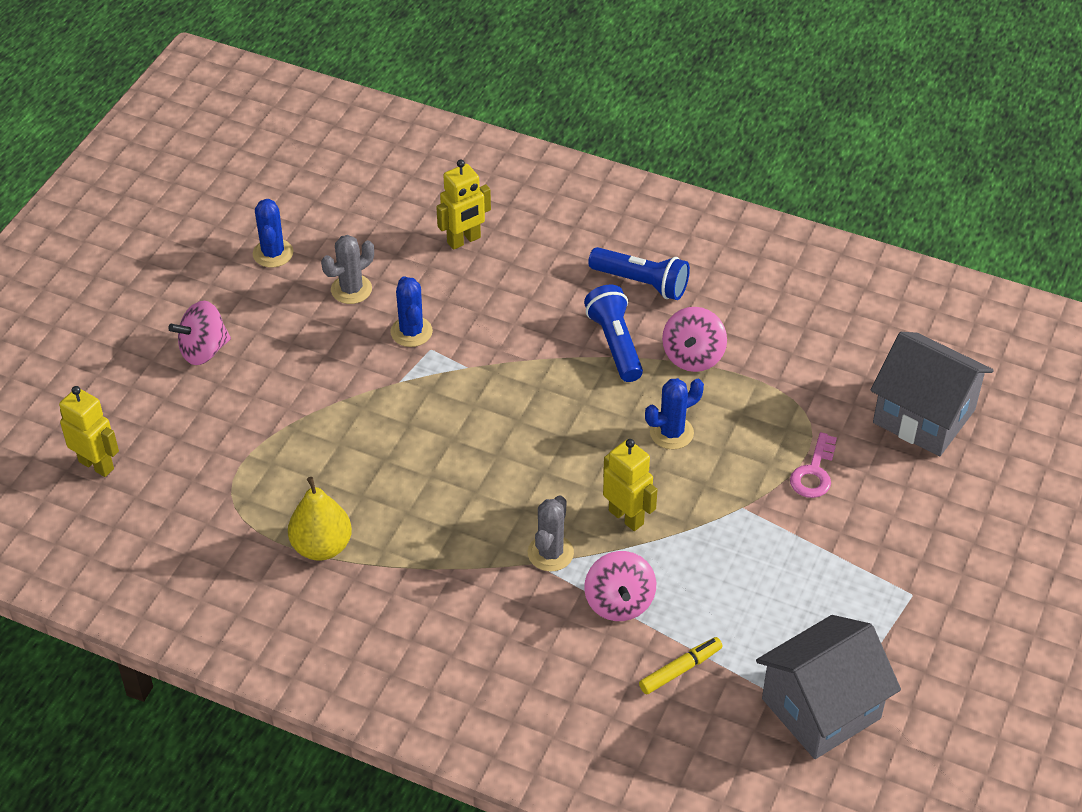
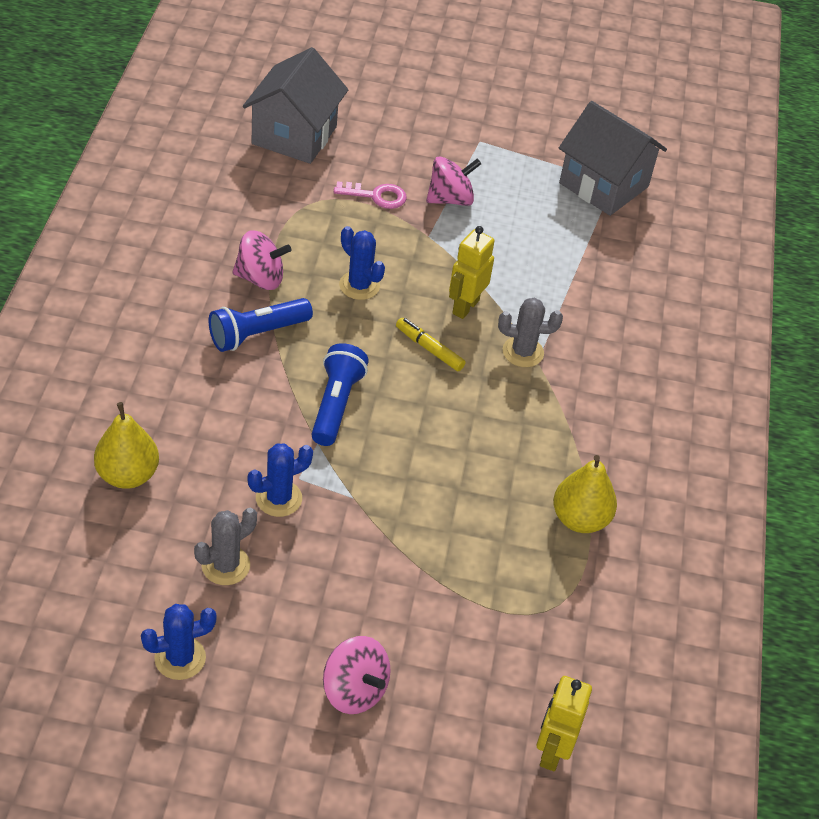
camera: 110 degrees left, 0 degrees up
(351, 289) = (225, 565): grey cactus -> grey cactus turned 75 degrees counterclockwise
(464, 240) = (128, 475): yellow robot -> yellow pear
(619, 602) = (556, 303): pink spinning top -> pink spinning top (450, 199)
(642, 283) = (168, 322): blue flashlight -> blue flashlight (336, 404)
(680, 670) = (604, 261): yellow marker -> yellow marker (429, 349)

